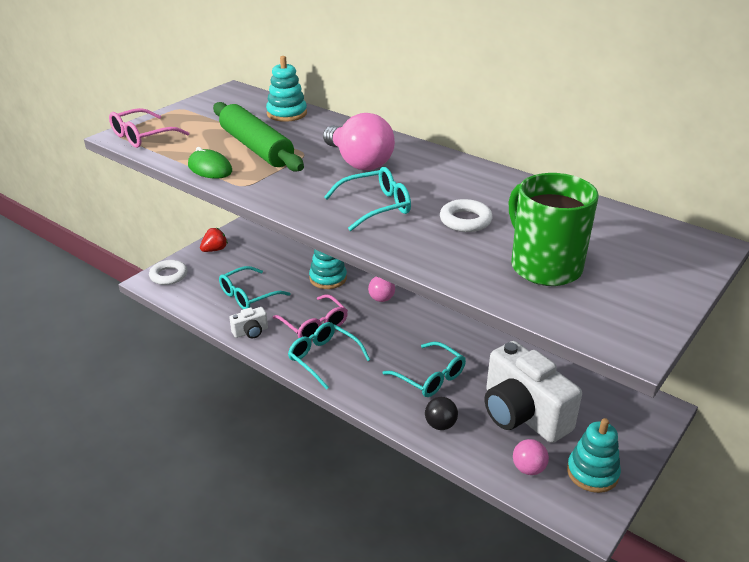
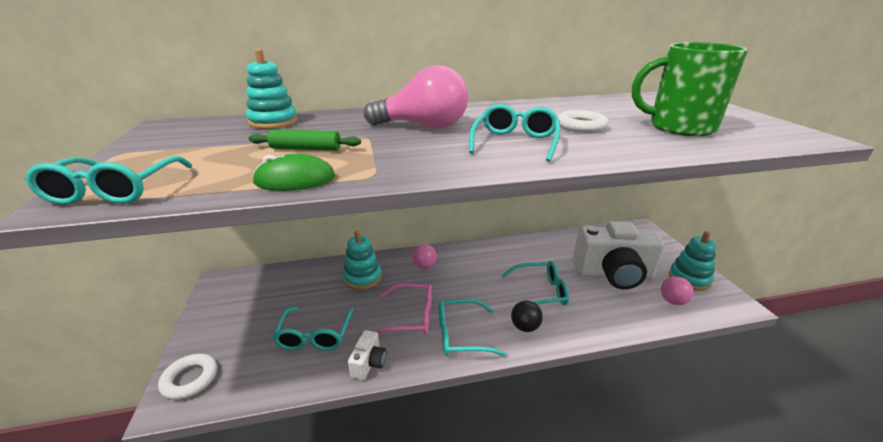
camera: 50 degrees left, 5 degrees down
(142, 136) = (114, 191): pink glasses -> turquoise glasses
(215, 250) = (213, 321): red strawberry -> none
(256, 148) = (306, 149): green rolling pin -> green rolling pin, size x0.51
(440, 425) = (599, 316): black ball -> black ball (525, 327)

